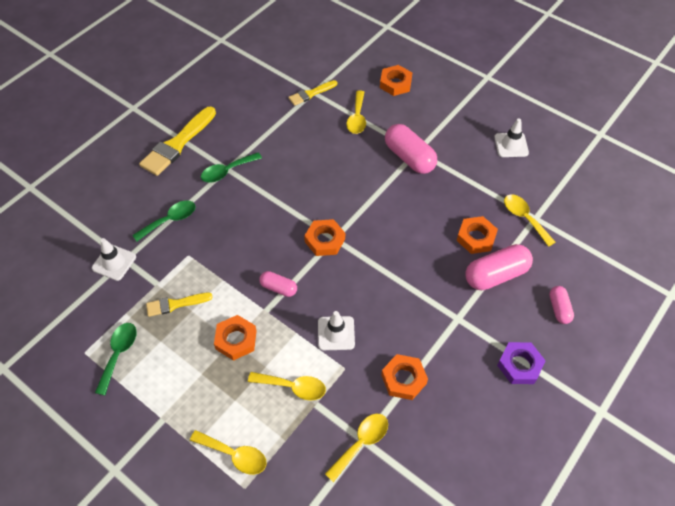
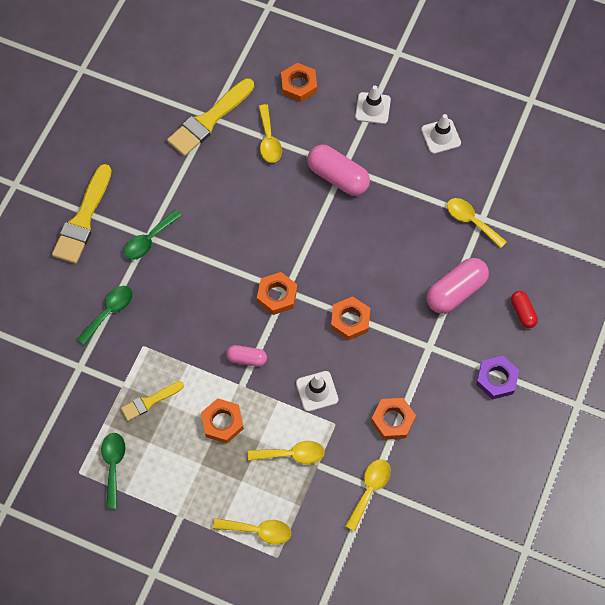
camera: 15 degrees left, 10 degrees up
(114, 262) = (70, 373): white traffic cone -> white traffic cone (373, 108)
(311, 94) = (209, 120): yellow brush -> yellow brush, size x1.79
(476, 238) = (428, 255): orange nut -> orange nut (350, 320)
(559, 309) = (522, 312): pink capsule -> red capsule

